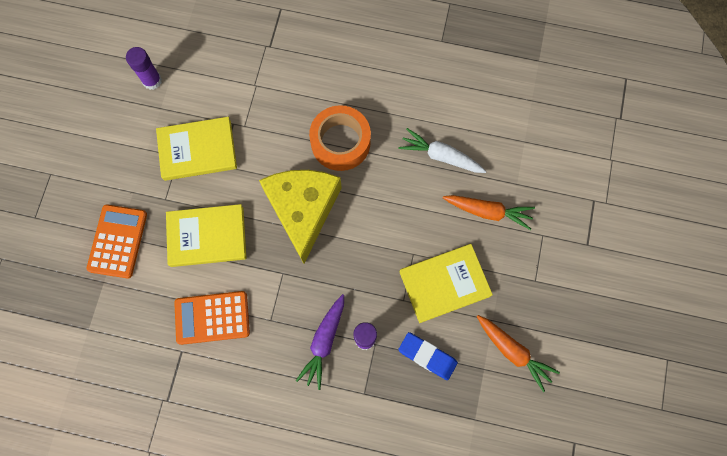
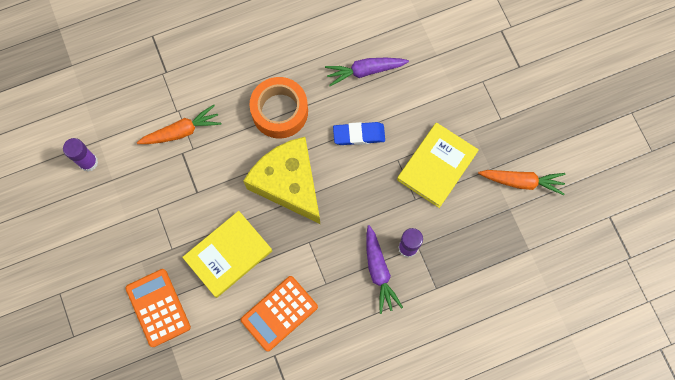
camera: 35 degrees left, 0 degrees up
(197, 150) = (169, 193): yellow book -> none
(427, 356) = (462, 228): blue eraser -> blue eraser (359, 135)
(441, 156) = (365, 71): white carrot -> purple carrot
(488, 212) = (430, 90): orange carrot -> orange carrot (181, 131)

